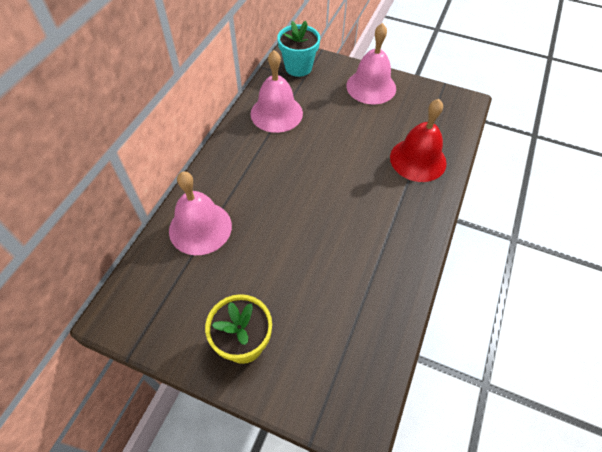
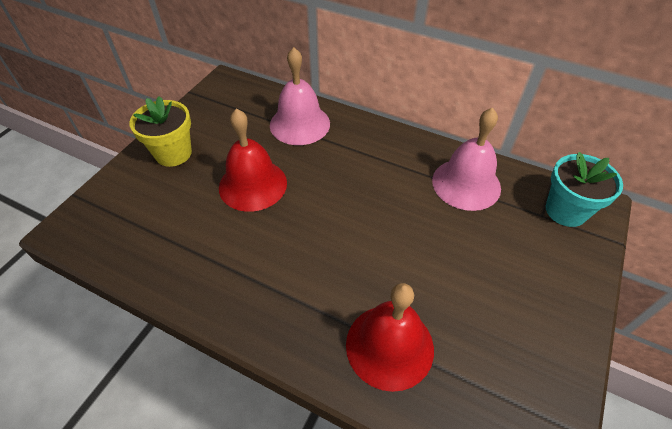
camera: 95 degrees right, 5 degrees down
(286, 257) = (253, 184): none -> red bell
(371, 87) = (547, 302): pink bell -> none

